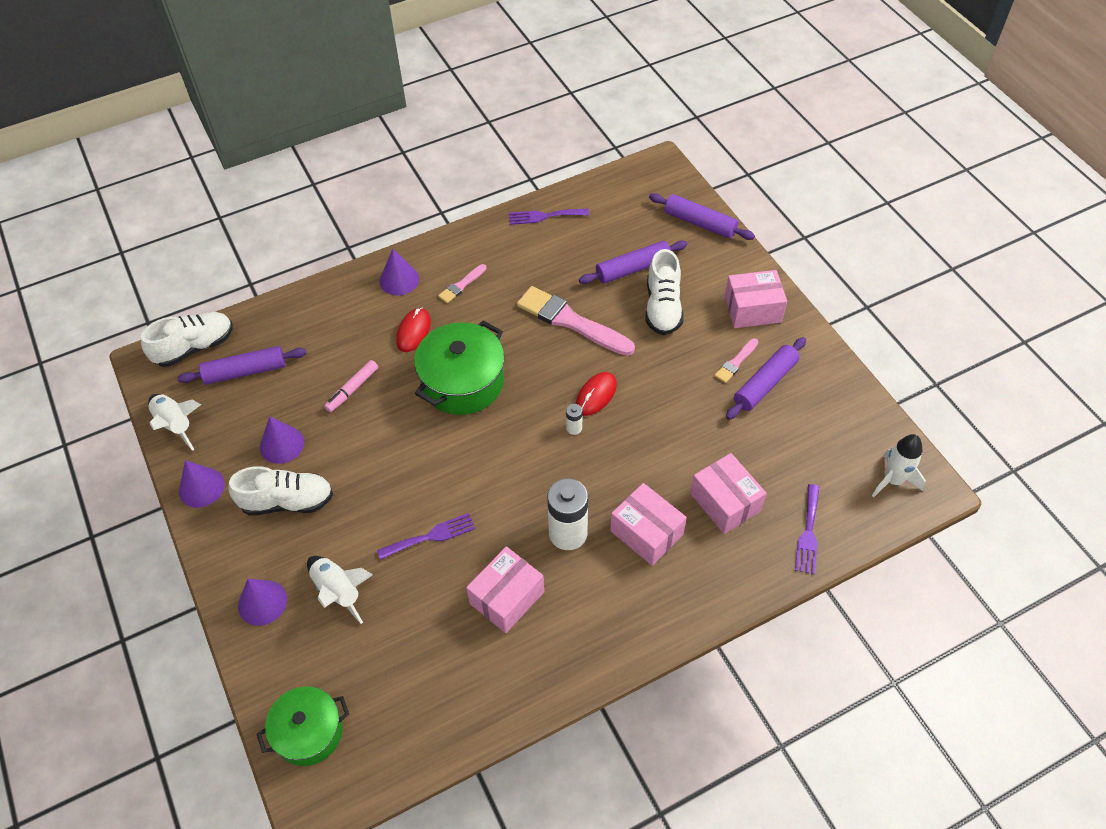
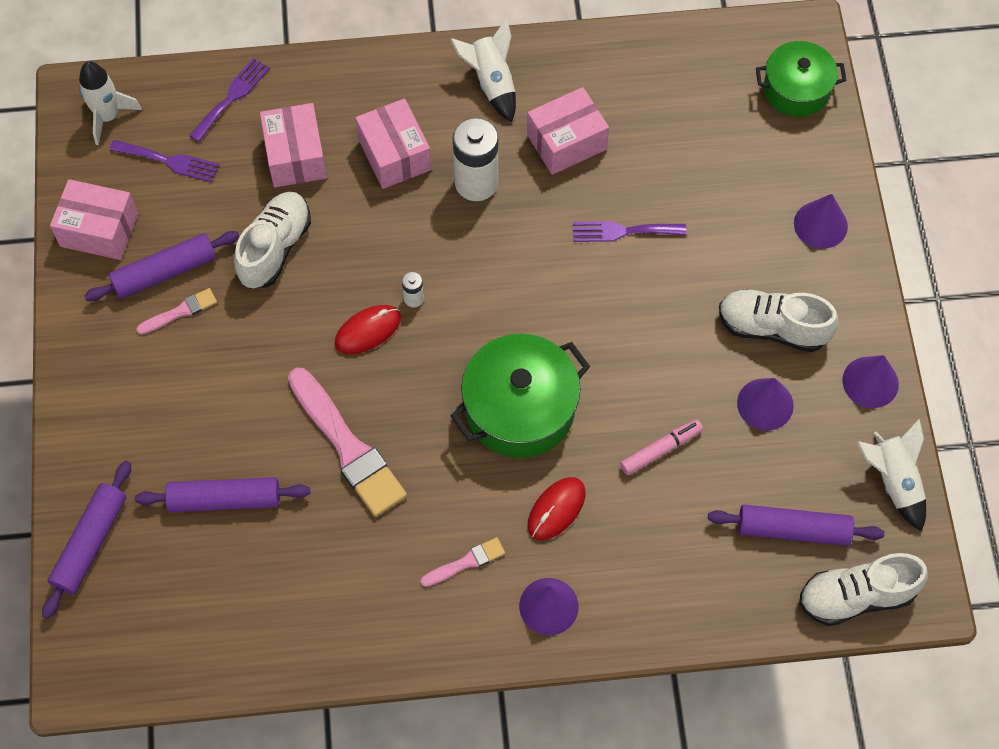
camera: 160 degrees left, 10 degrees up
(338, 591) = (737, 208): white rocket -> white rocket (491, 82)
(544, 216) = (299, 644): purple fork -> purple fork (169, 161)
(663, 307) = (221, 423): white shoe -> white shoe (275, 248)
(700, 223) = (90, 542): purple rolling pin -> purple rolling pin turned 60 degrees clockwise
(752, 309) = (112, 376): pink box -> pink box (99, 230)

